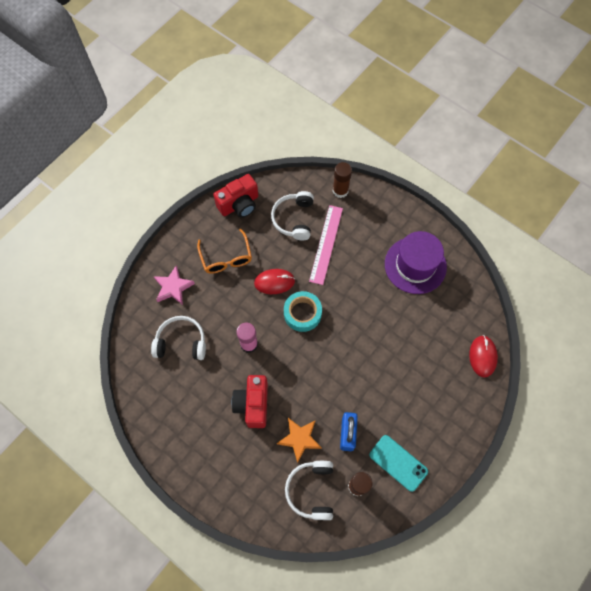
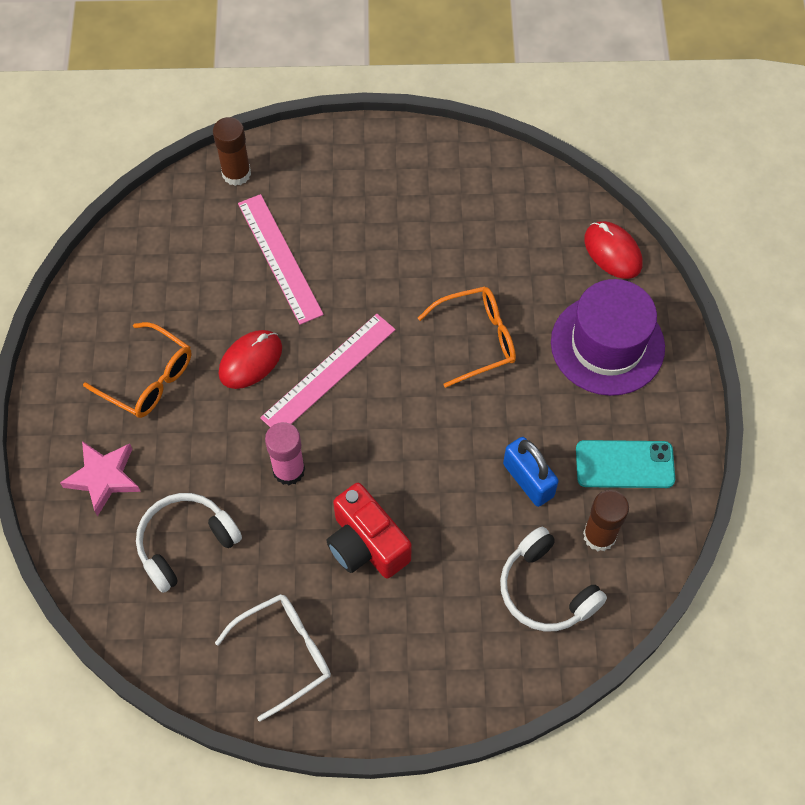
camera: 40 degrees left, 5 degrees down
(180, 424) = (285, 653): none -> white glasses
(239, 204) = (102, 293): red camera -> none
(293, 219) = (202, 257): white headphones -> none
(299, 439) = (471, 538): orange star -> none
(302, 313) = (328, 373): turquoise tape -> pink ruler
(381, 349) = (477, 339): none -> orange glasses
(415, 265) = (426, 200): purple hat -> purple hat (607, 345)

